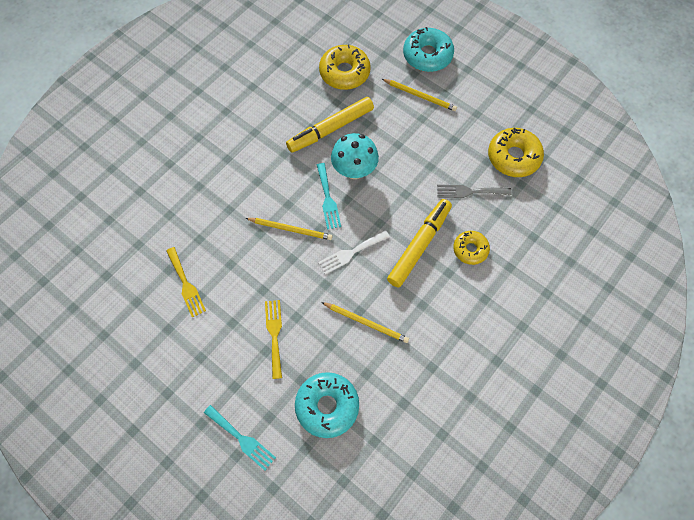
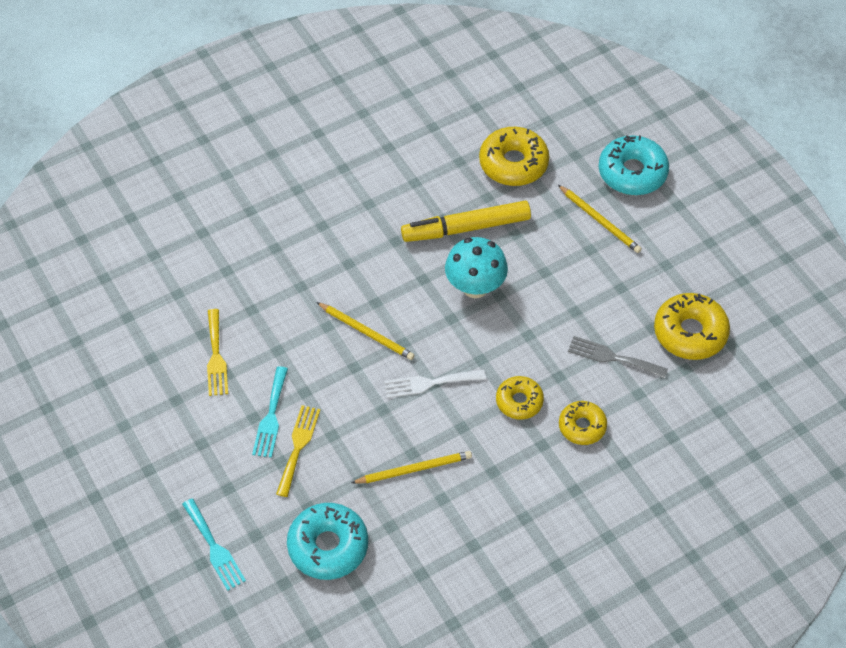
camera: 20 degrees right, 10 degrees down
(328, 199) = (427, 311): turquoise fork -> turquoise fork (271, 416)
(366, 323) = (414, 469): yellow pencil -> yellow pencil turned 60 degrees counterclockwise
(419, 245) = (519, 401): yellow marker -> yellow donut

